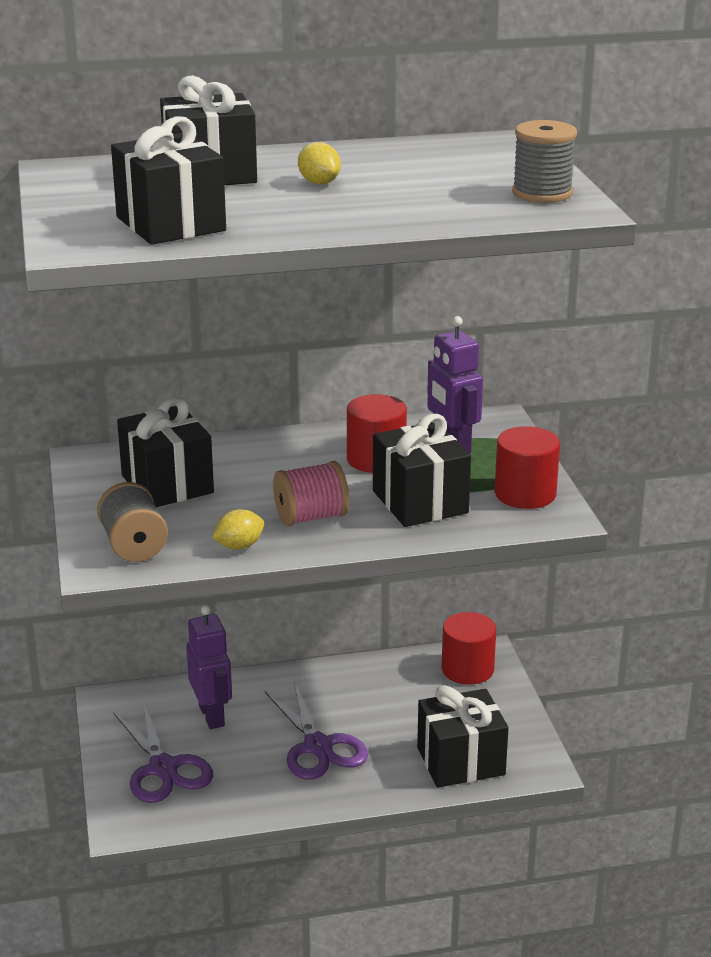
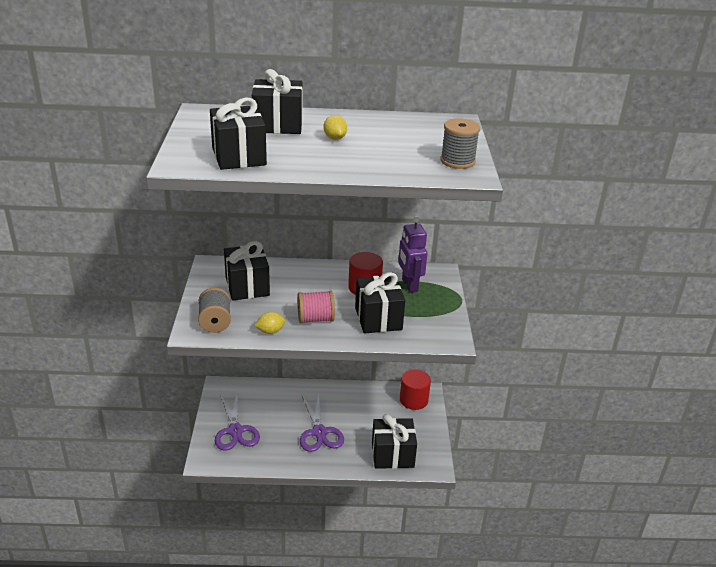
camera: 10 degrees right, 5 degrees up
(212, 716) = (270, 404): purple robot -> none
(525, 494) = (438, 322): red cylinder -> none

